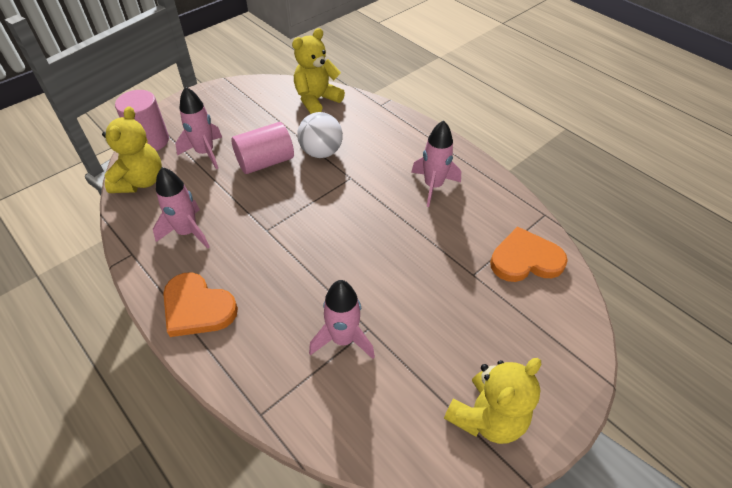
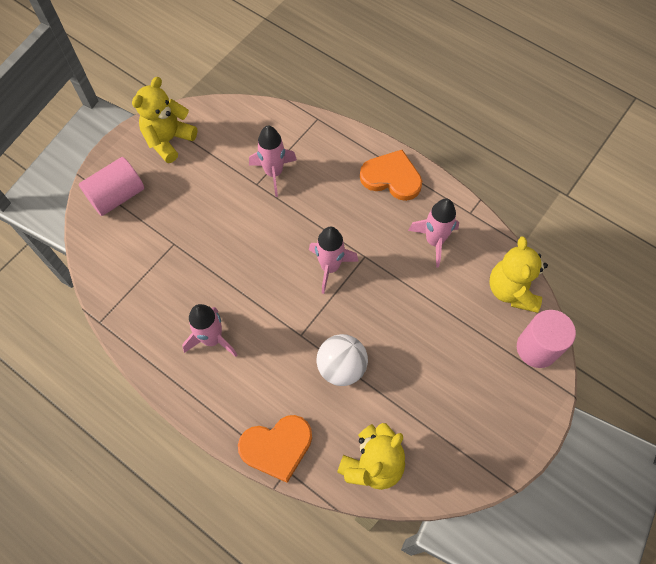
camera: 170 degrees right, 15 degrees up
(205, 153) = (467, 341): pink rocket -> pink rocket (330, 267)
(265, 162) = (397, 340): pink cylinder -> pink cylinder (117, 196)
(525, 259) = (126, 266): orange heart -> orange heart (277, 447)

